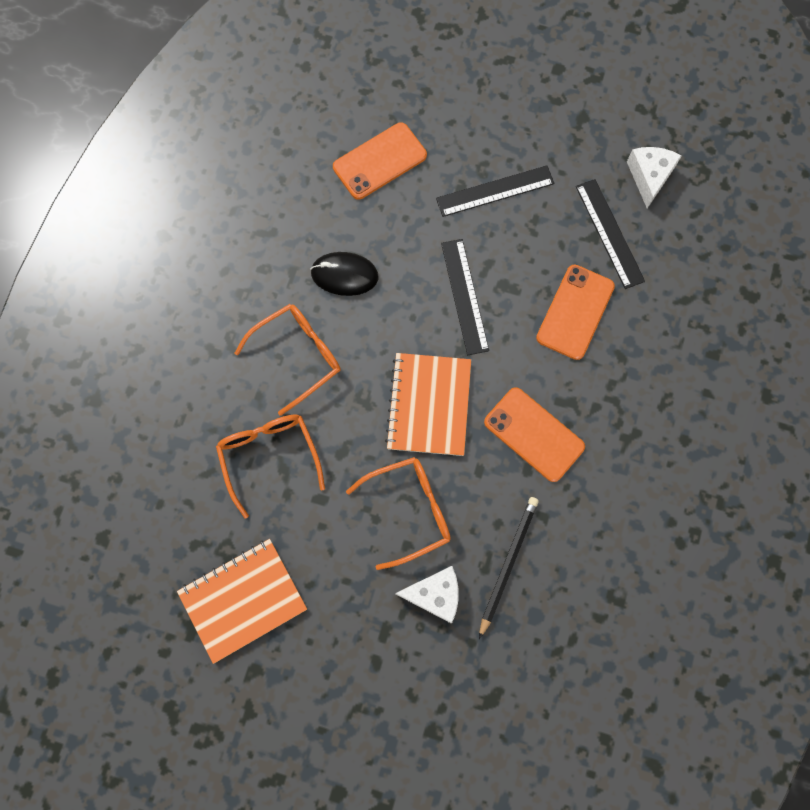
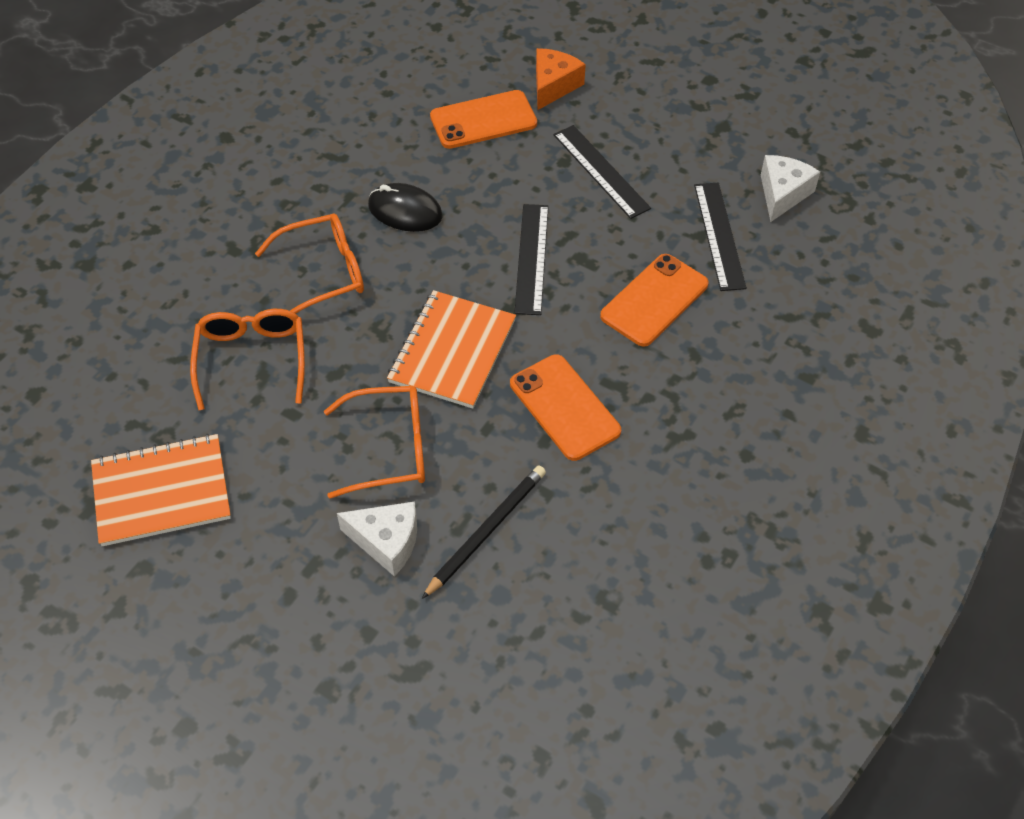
camera: 15 degrees right, 20 degrees down
(428, 108) = (553, 86): none -> orange cheese
(495, 191) = (601, 171): black ruler -> black ruler turned 60 degrees clockwise

